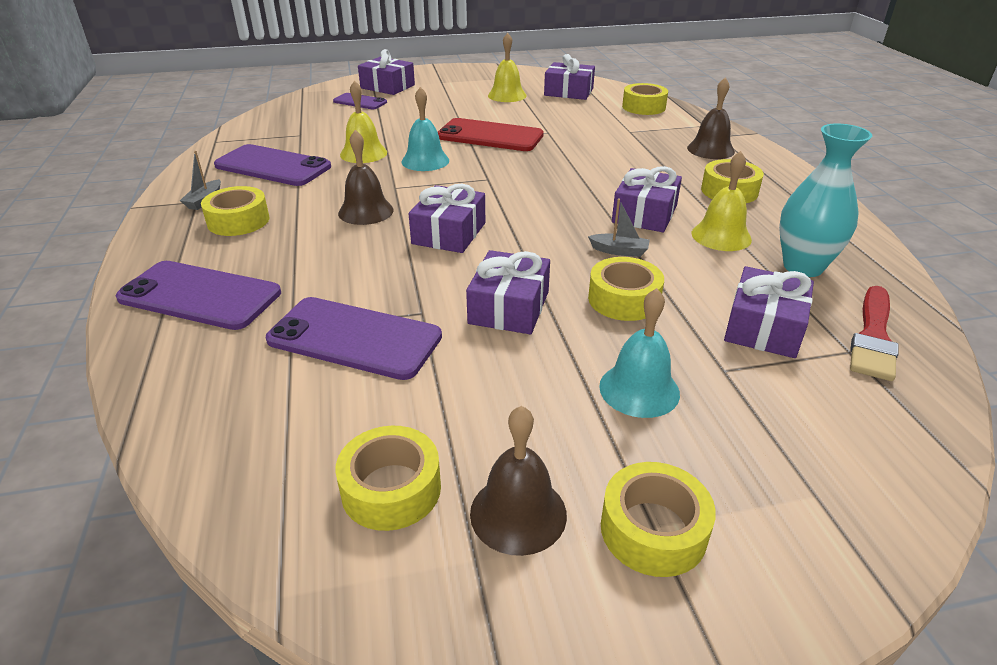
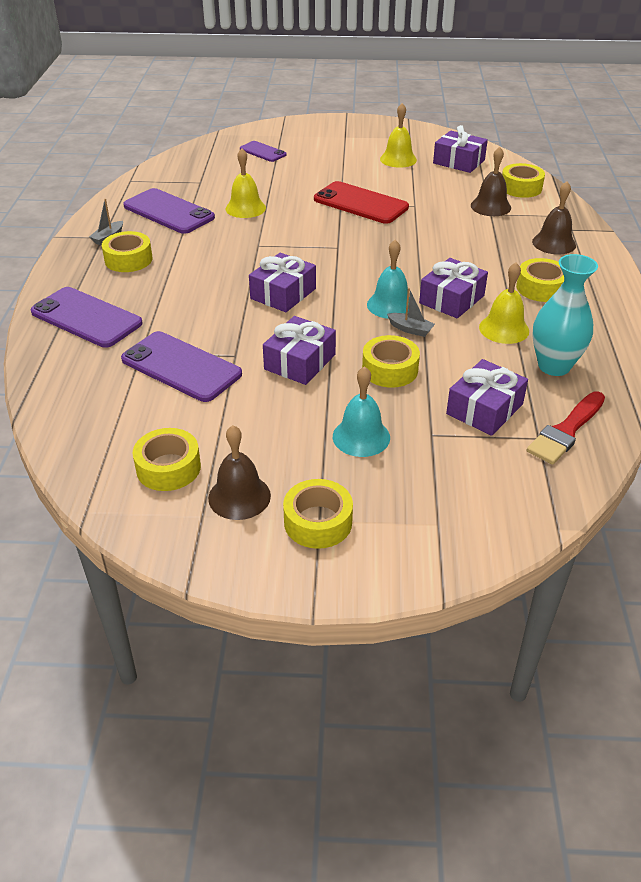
camera: 15 degrees right, 5 degrees up
(366, 211) = (226, 265): brown bell -> brown bell (490, 206)
(387, 86) = (294, 137): purple gift -> none
(425, 161) = (293, 222): turquoise bell -> turquoise bell (390, 305)

